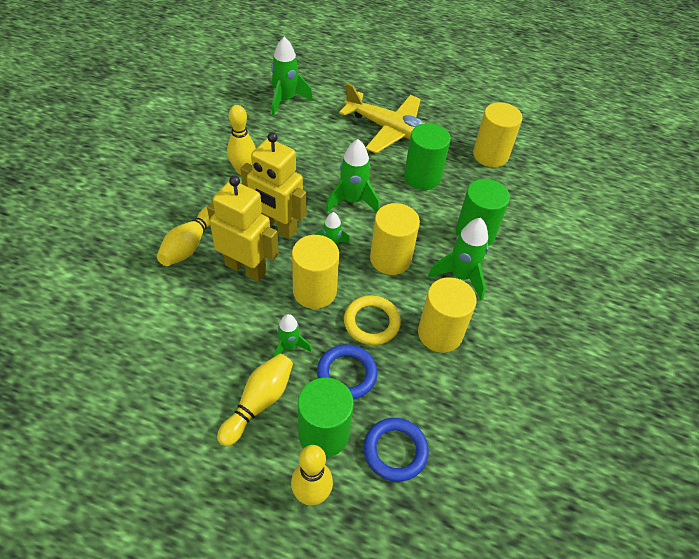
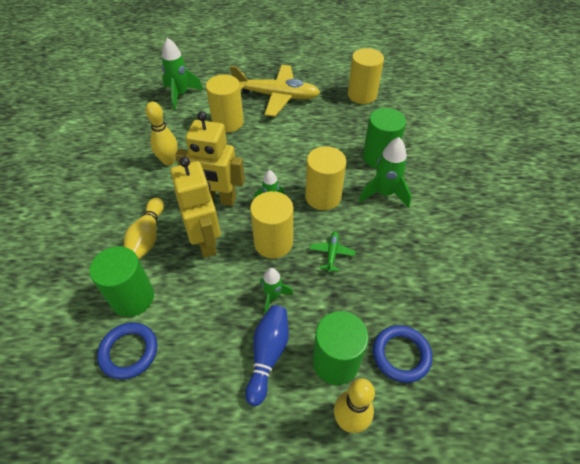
camera: 15 degrees left, 0 degrees up
(246, 268) = (206, 242): yellow robot -> yellow robot turned 60 degrees clockwise
(259, 403) = (268, 355): yellow bowling pin -> blue bowling pin
(346, 374) = (331, 303): blue ring -> blue ring (129, 352)
(352, 201) = (271, 160): green rocket -> none
(371, 322) = (332, 253): yellow ring -> green plane
(422, 177) = (318, 125): green cylinder -> green cylinder (132, 298)
(440, 333) = (390, 244): yellow cylinder -> yellow cylinder (228, 122)

